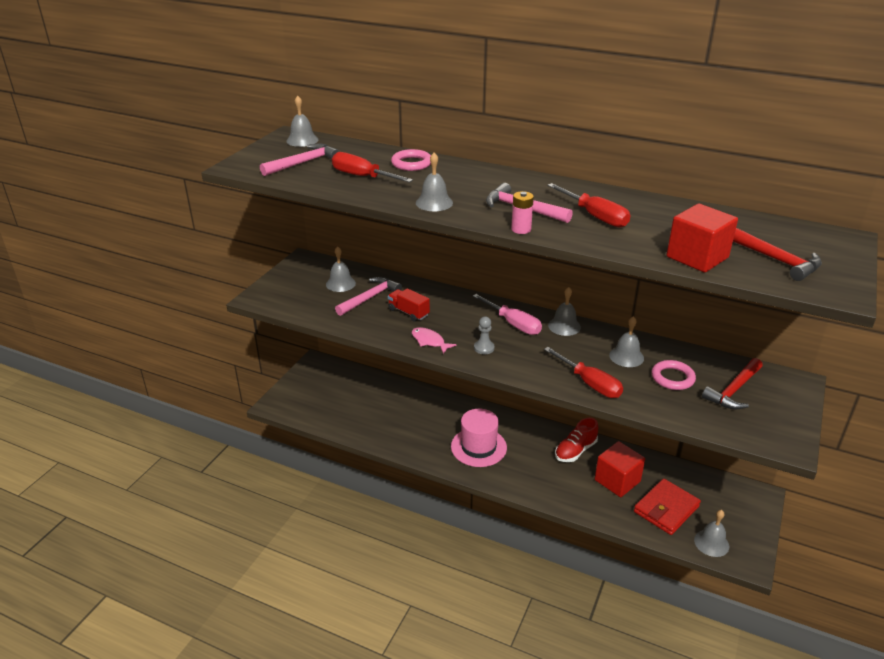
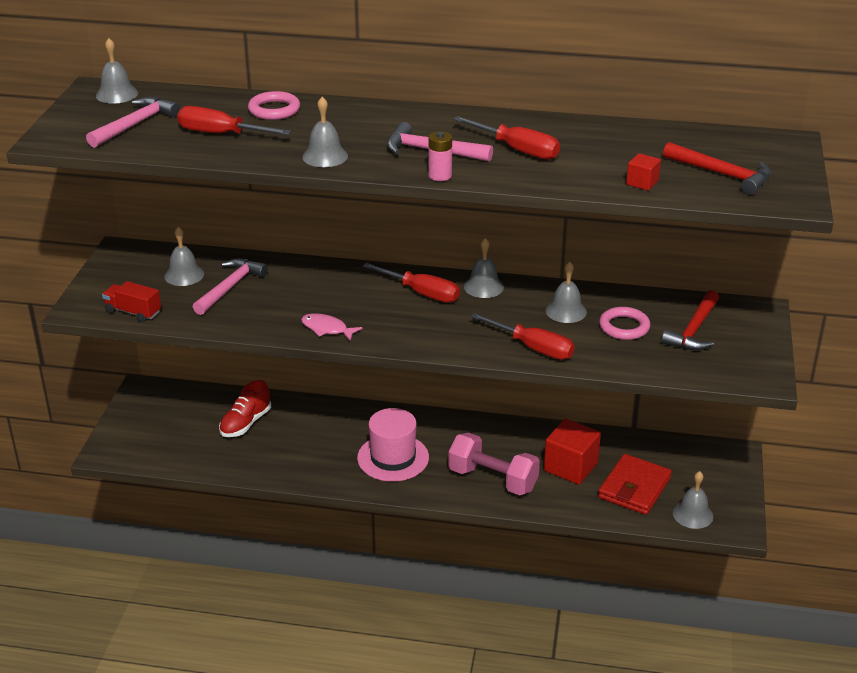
camera: 15 degrees left, 0 degrees up
(408, 312) = (287, 298): red truck -> red truck (133, 312)
(484, 348) = (396, 327): grey pawn -> none
(513, 324) = (421, 293): pink screwdriver -> red screwdriver
(551, 479) = (493, 479): none -> pink dumbbell
(575, 451) = (512, 441): red shoe -> red shoe (246, 423)
(697, 257) = (642, 183): red cube -> red cube, size x0.49

